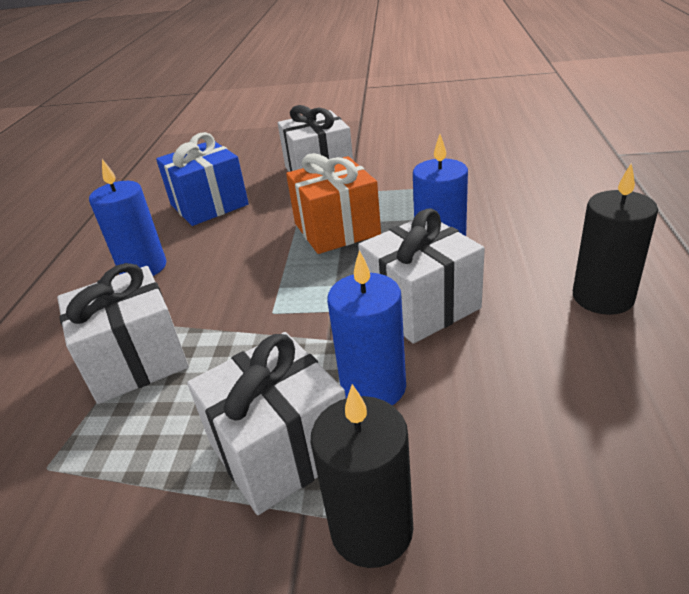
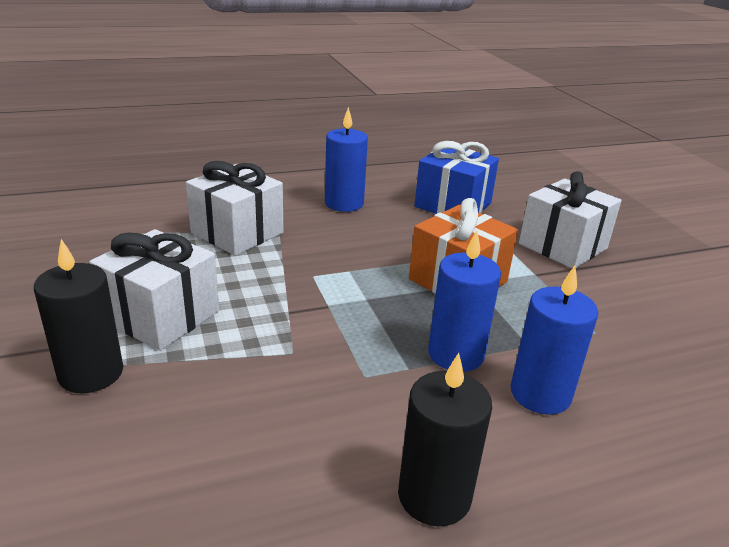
camera: 60 degrees right, 5 degrees down
(373, 387) = (235, 347): blue candle -> blue candle (540, 394)
(421, 305) = (357, 355): white gift -> none

